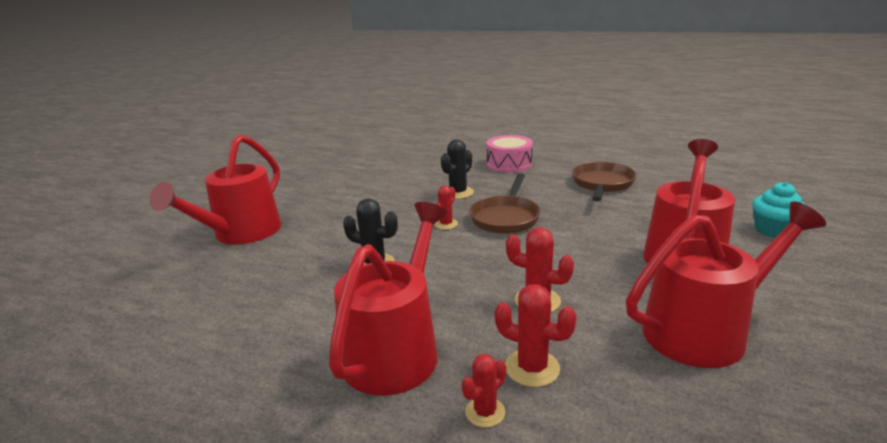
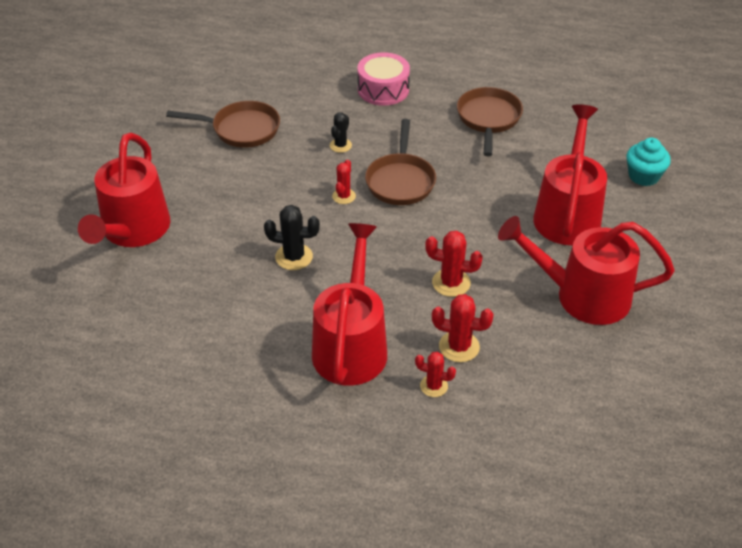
camera: 15 degrees left, 20 degrees up
(378, 180) = (241, 129): none -> brown pan
(458, 193) = (340, 145): black cactus -> black cactus, size x0.67
(485, 412) = (434, 386): red cactus -> red cactus turned 75 degrees clockwise
(705, 330) = (581, 296): red watering can -> red watering can turned 135 degrees counterclockwise

